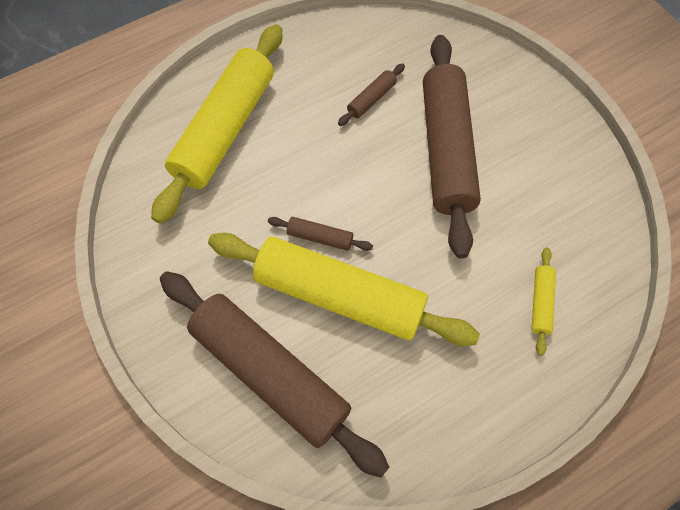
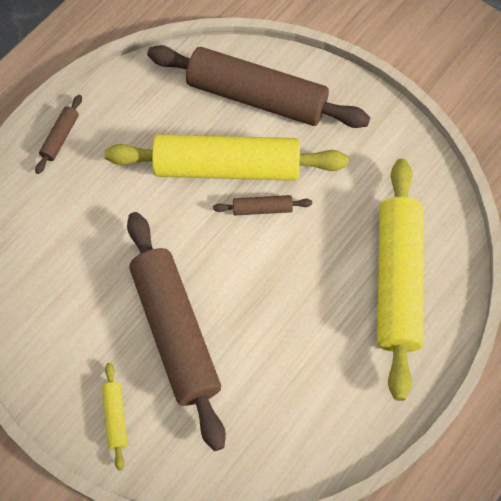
camera: 160 degrees right, 0 degrees up
(371, 99) = (269, 366): brown rolling pin -> brown rolling pin (60, 137)
(540, 302) = (58, 215): yellow rolling pin -> yellow rolling pin (115, 417)

